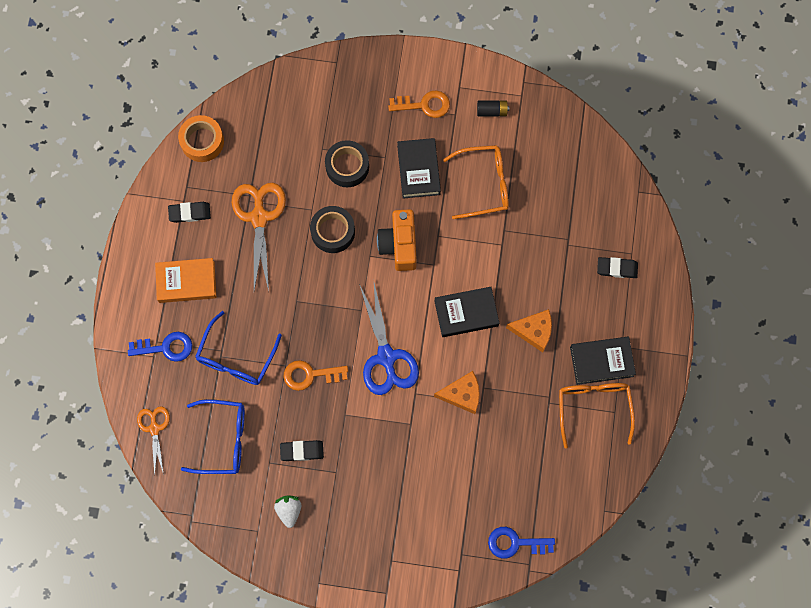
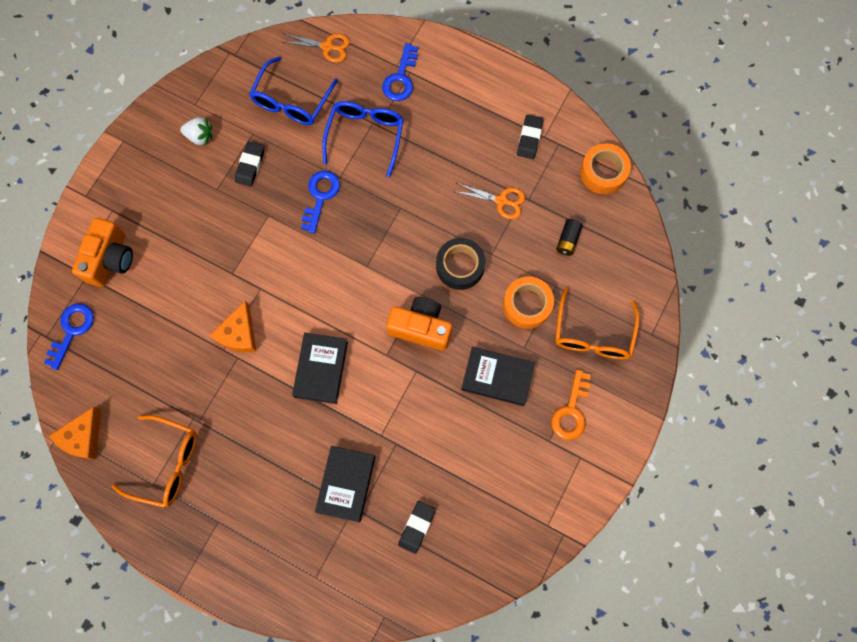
camera: 110 degrees right, 0 degrees up
(186, 282) = (459, 115): orange book -> none
(236, 358) = (365, 136): blue glasses -> blue glasses turned 60 degrees clockwise
(259, 217) = (501, 201): orange scissors -> orange scissors, size x0.58
(310, 375) = (320, 196): orange key -> blue key
(347, 166) = (527, 305): black tape -> orange tape
(386, 357) = (308, 273): blue scissors -> none
(438, 539) = (111, 259): none -> orange camera
(484, 184) = (456, 442): orange glasses -> orange glasses (593, 334)
(492, 111) = (539, 484): black battery -> black battery (567, 240)
(534, 331) = (273, 432): orange cheese -> orange cheese (83, 437)
(601, 361) = (211, 492): black book -> black book (346, 484)
(617, 268) = (305, 553): black eraser -> black eraser (417, 527)

